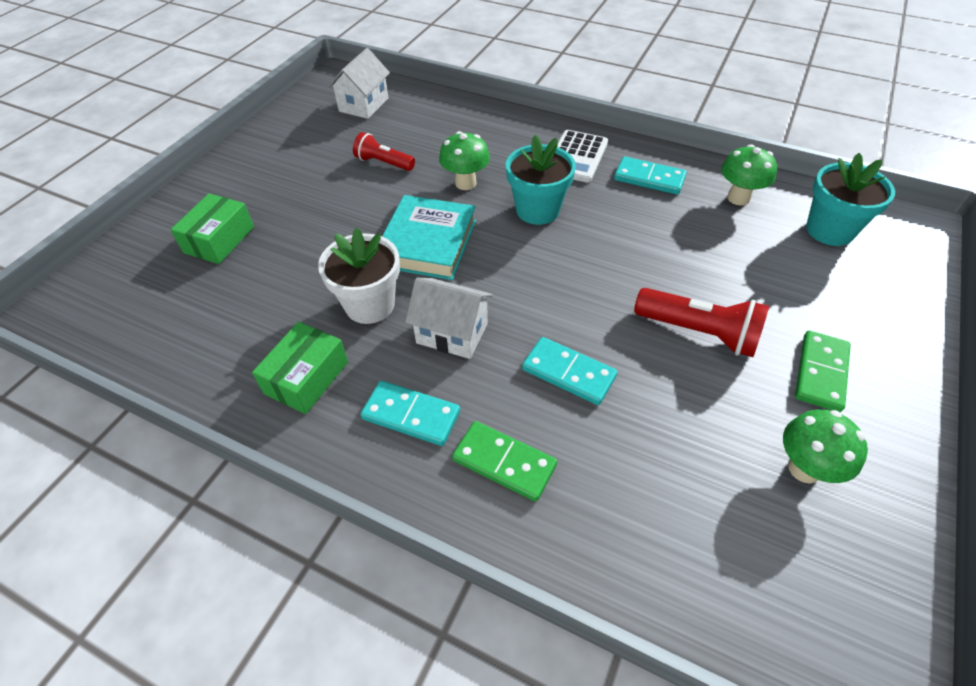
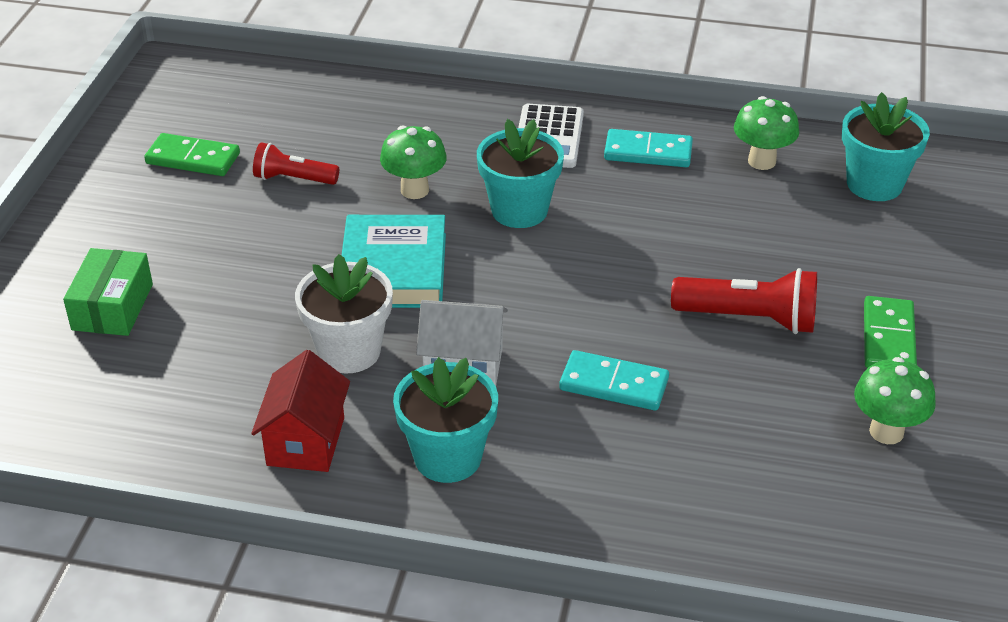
camera: 15 degrees left, 10 degrees down
(306, 377) = (306, 441): green box -> red house
(364, 105) = (231, 104): white house -> none
(411, 415) = (448, 457): turquoise domino -> turquoise flower pot
(504, 462) = (570, 483): green domino -> green domino (193, 158)

